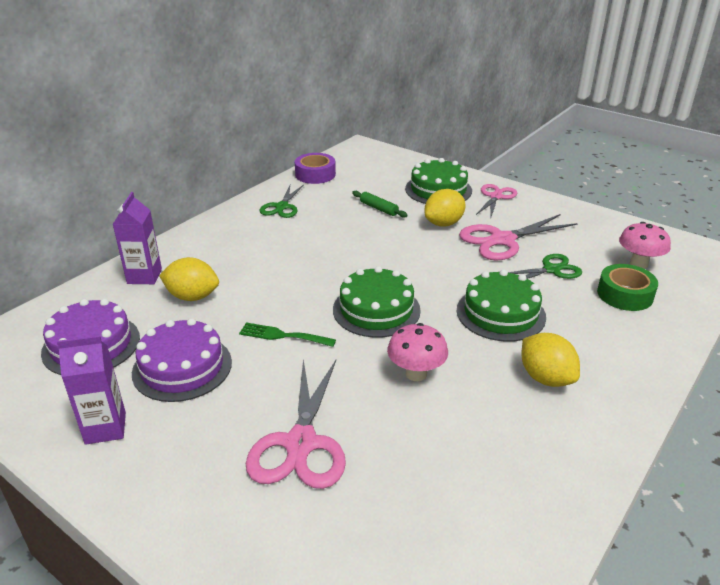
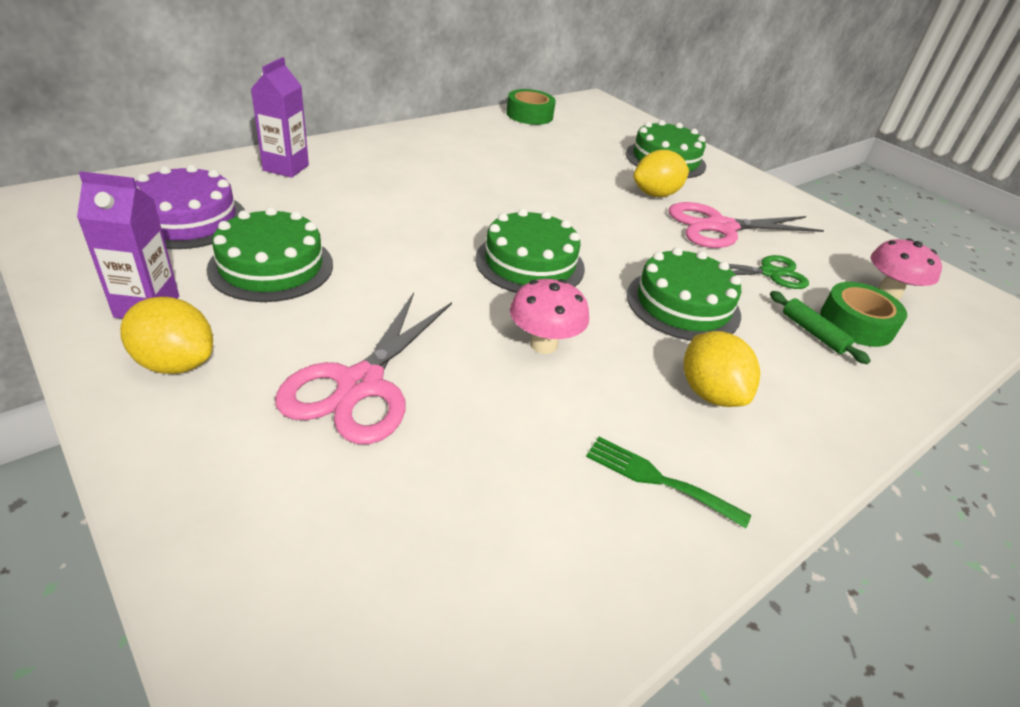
camera: 10 degrees right, 5 degrees up
(182, 367) = (271, 266): purple cake -> green cake
(192, 297) = (326, 199): yellow lemon -> yellow lemon (175, 363)
(282, 207) = (475, 137): green scissors -> none
(282, 335) = (404, 263): green fork -> green fork (657, 479)
(315, 174) = (529, 115): purple tape -> green tape
(378, 209) = (585, 163): green rolling pin -> green rolling pin (813, 333)
(496, 197) = (732, 182): pink scissors -> none

